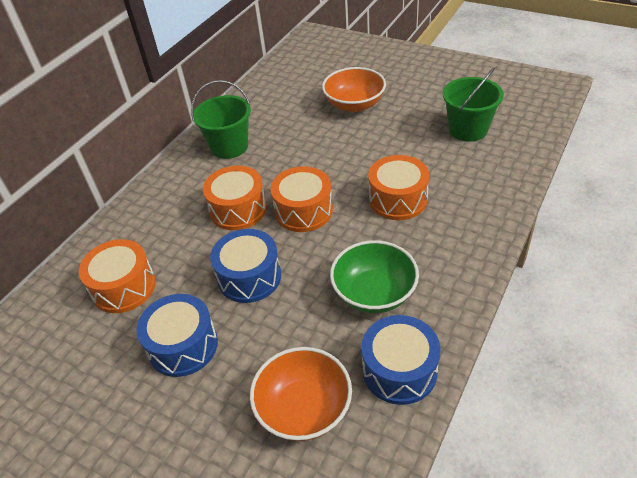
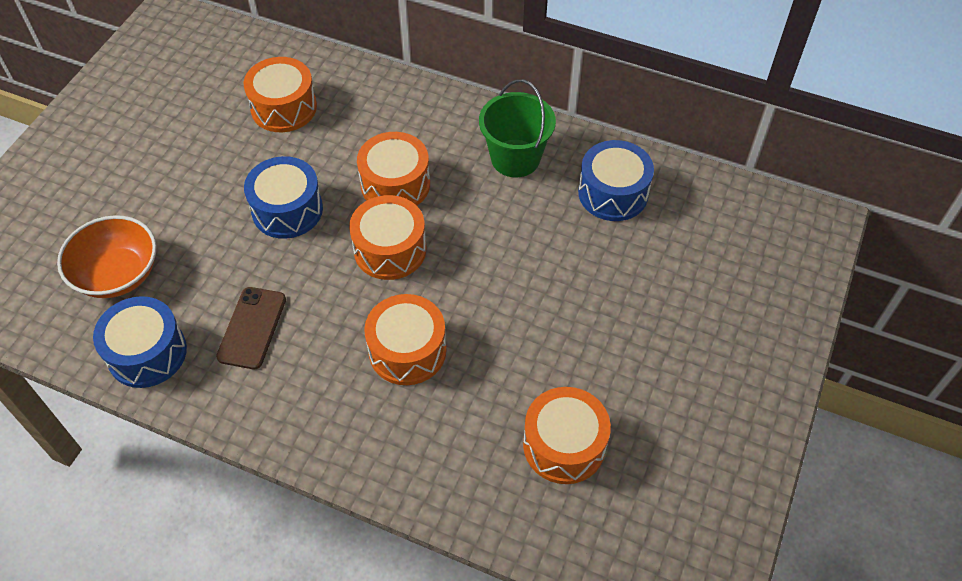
camera: 80 degrees right, 10 degrees up
(183, 346) = (204, 169): blue drum -> blue drum (613, 193)
(354, 104) = (621, 292): orange bowl -> none
(374, 293) = (252, 328): green bowl -> brown phone
(468, 129) = (564, 445): green bucket -> orange drum

